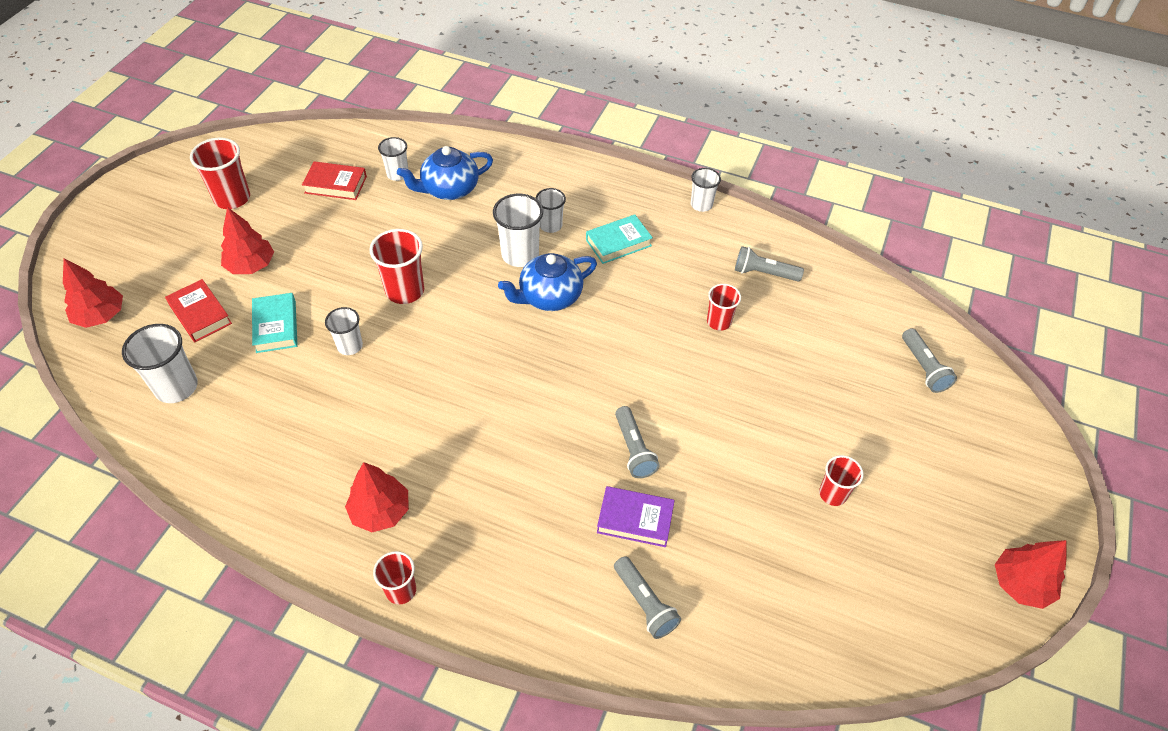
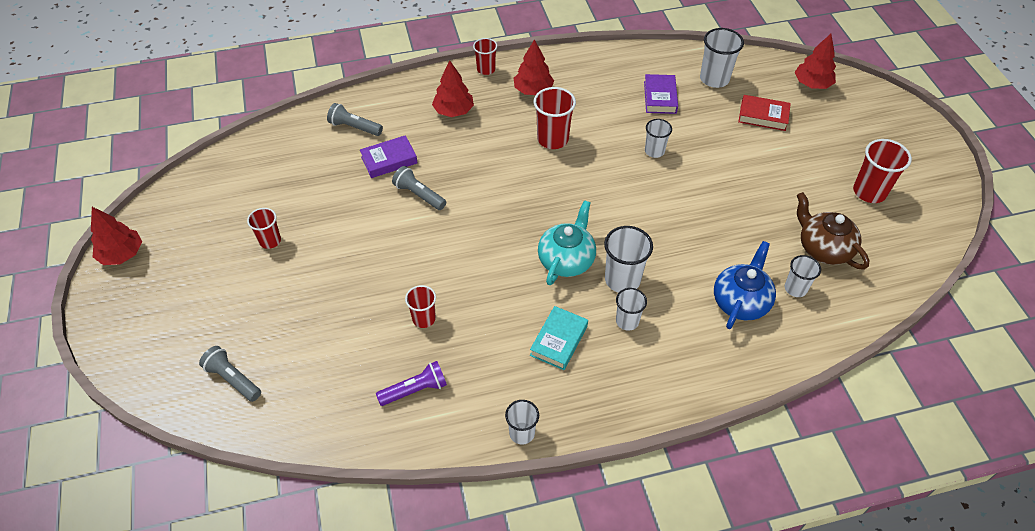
camera: 145 degrees right, 0 degrees up
(251, 265) = (782, 158): red tree -> red tree (453, 111)
(261, 403) = (660, 97): none -> purple book
(276, 326) = (711, 135): turquoise book -> none
(335, 185) = (823, 248): red book -> brown teapot
(405, 291) = (667, 203): red cup -> red cup (552, 139)
(549, 297) = (566, 260): blue teapot -> turquoise teapot
(764, 273) = (415, 390): grey flashlight -> purple flashlight

